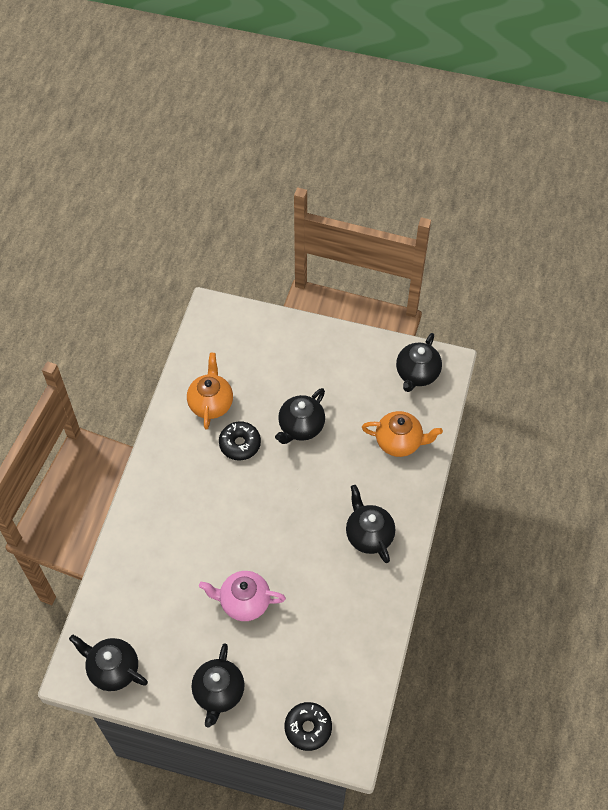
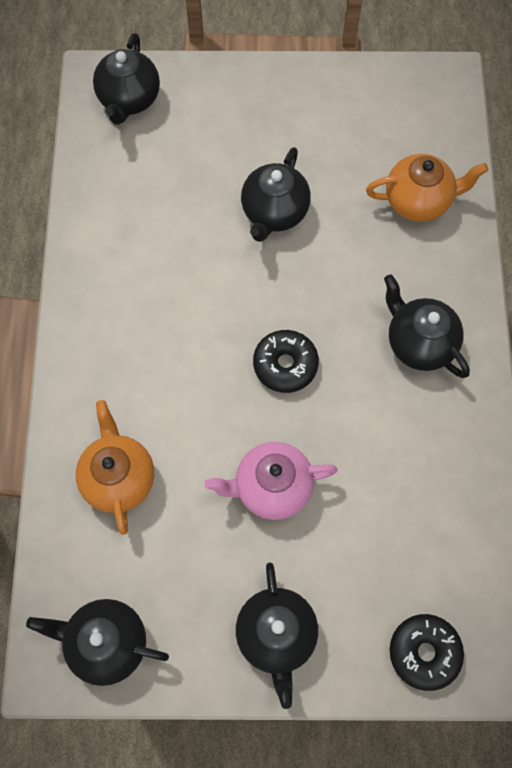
camera: 15 degrees left, 10 degrees up
(211, 403) = (135, 209): orange teapot -> orange teapot (119, 478)
(240, 444) = (195, 257): black donut -> black donut (285, 365)
(417, 374) = (411, 102): black teapot -> black teapot (129, 100)

